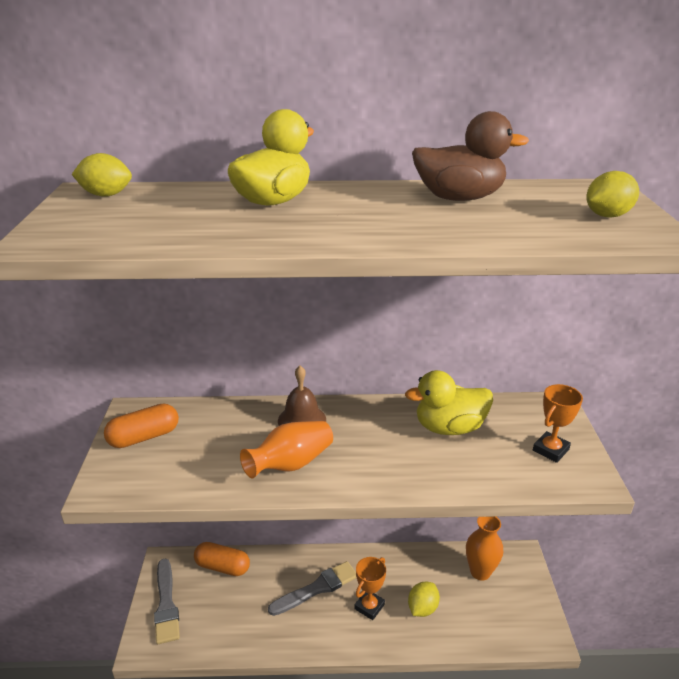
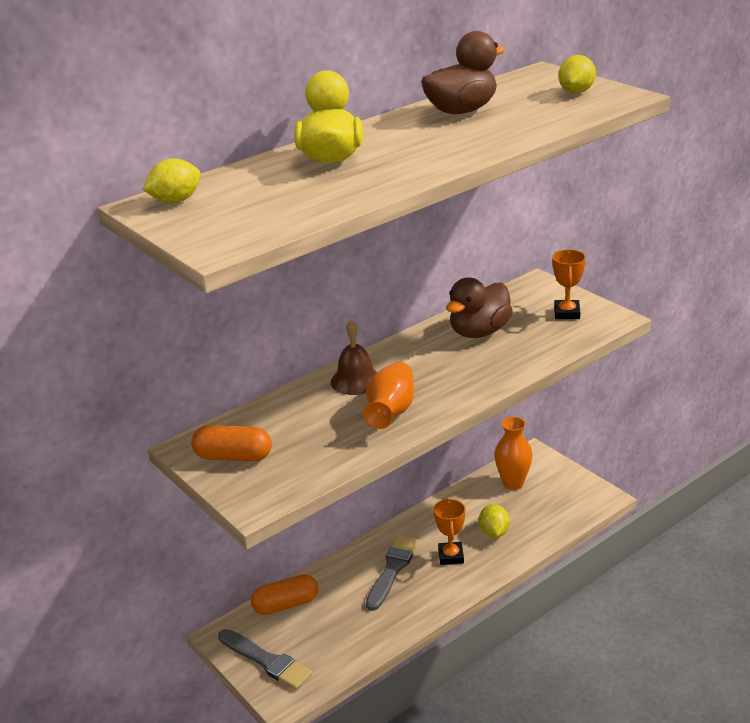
camera: 35 degrees left, 0 degrees up
(144, 437) = (233, 457): orange capsule -> orange capsule turned 75 degrees clockwise
(449, 427) = (479, 332): yellow duck -> brown duck

